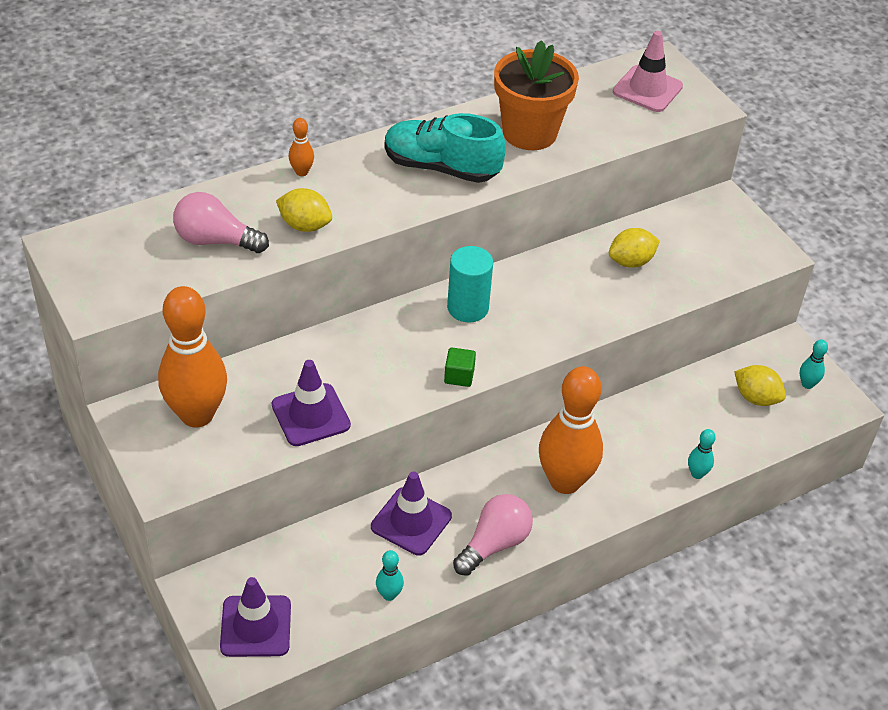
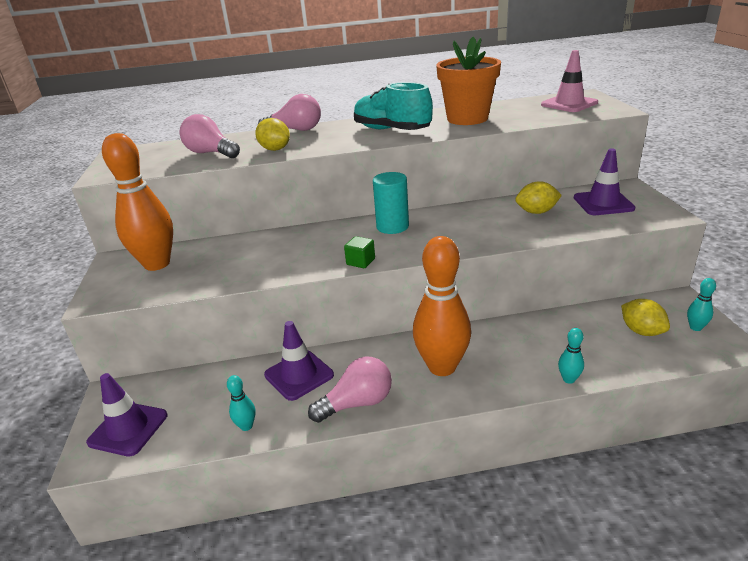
camera: 25 degrees right, 15 degrees down
(301, 172) = (296, 130): orange bowling pin -> pink light bulb
(311, 415) = (233, 272): purple traffic cone -> purple traffic cone (603, 203)

